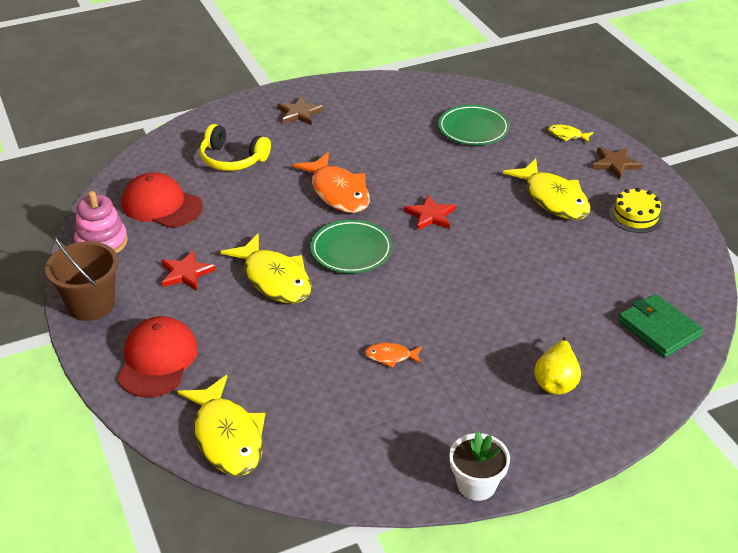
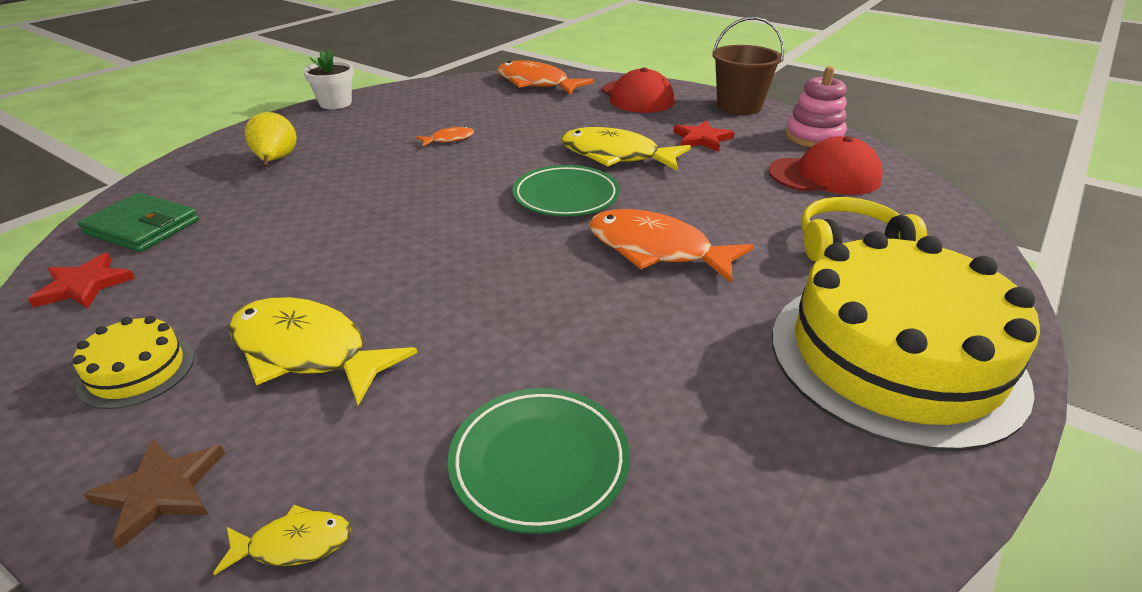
camera: 150 degrees right, 5 degrees down
(227, 437) = (536, 83): yellow fish -> orange fish
(299, 113) = (895, 357): brown star -> yellow cake
(430, 215) = (501, 261): red star -> red star (84, 285)

